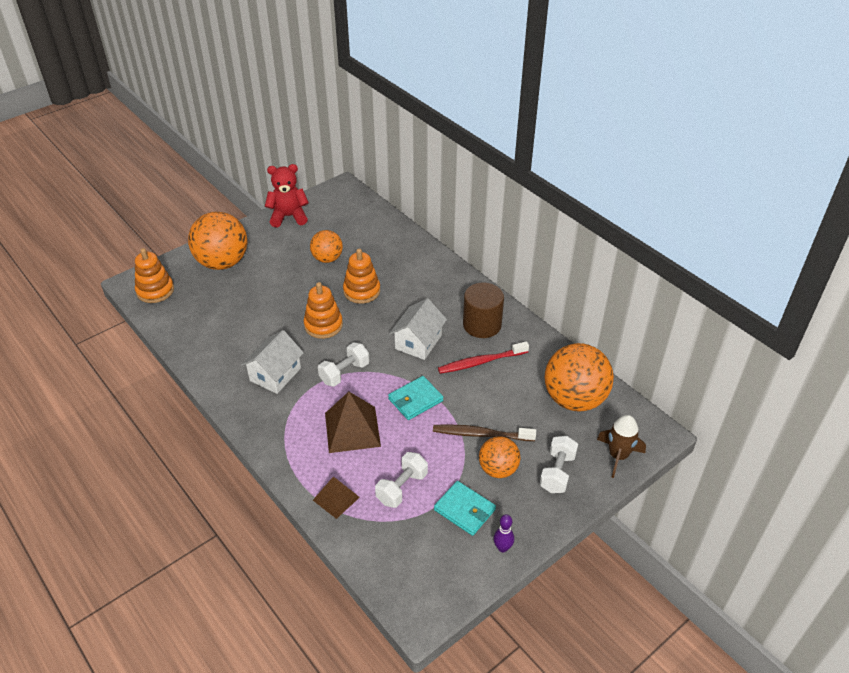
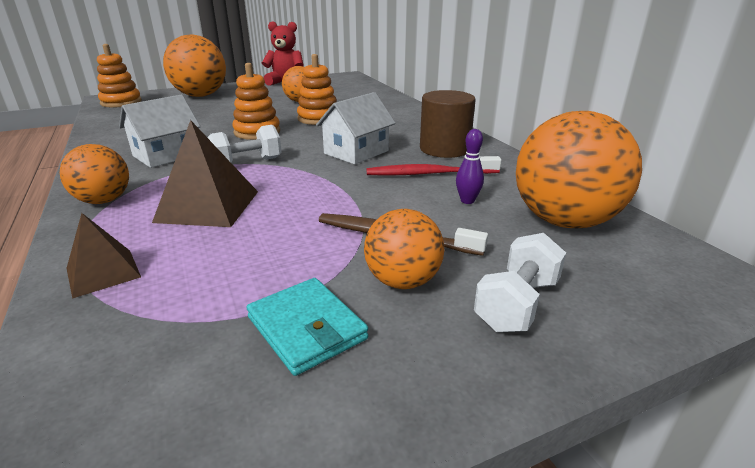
camera: 15 degrees right, 15 degrees down
(278, 438) = (104, 201): none -> orange ball
(402, 488) = (219, 277): white dumbbell -> none
(415, 400) = (318, 192): turquoise wallet -> none
(502, 548) = (349, 416): purple bowling pin -> purple bowling pin (467, 201)
(618, 456) = (648, 299): brown rocket -> none

